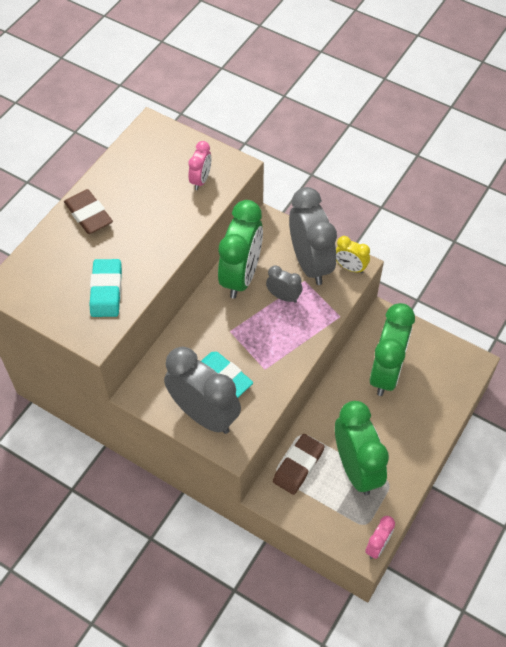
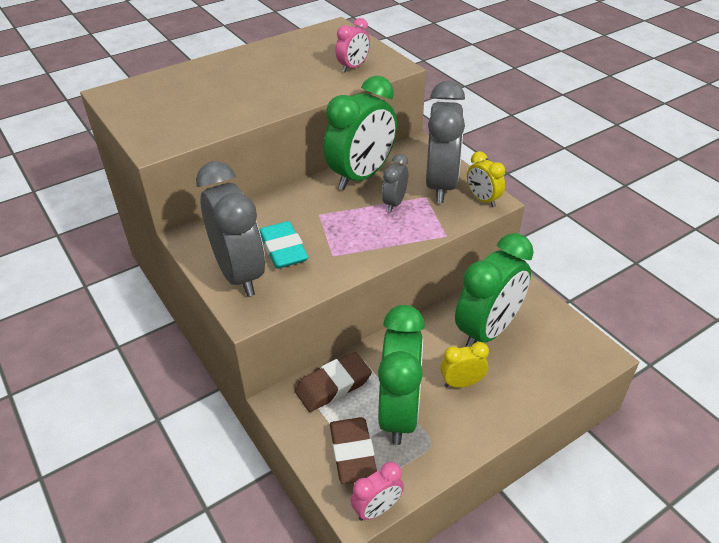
camera: 25 degrees right, 15 degrees down
(88, 215) = (229, 66): brown eraser -> brown eraser (353, 453)
(106, 291) = (197, 117): turquoise eraser -> none
(283, 296) = (394, 203): grey clock -> grey clock turned 120 degrees counterclockwise
(388, 426) = (461, 383): none -> yellow clock

